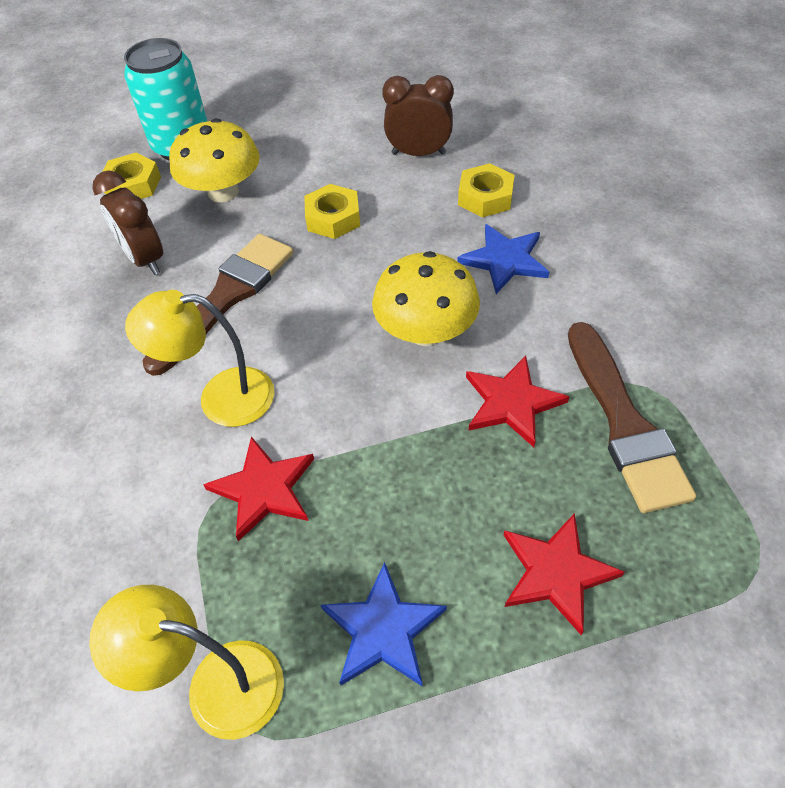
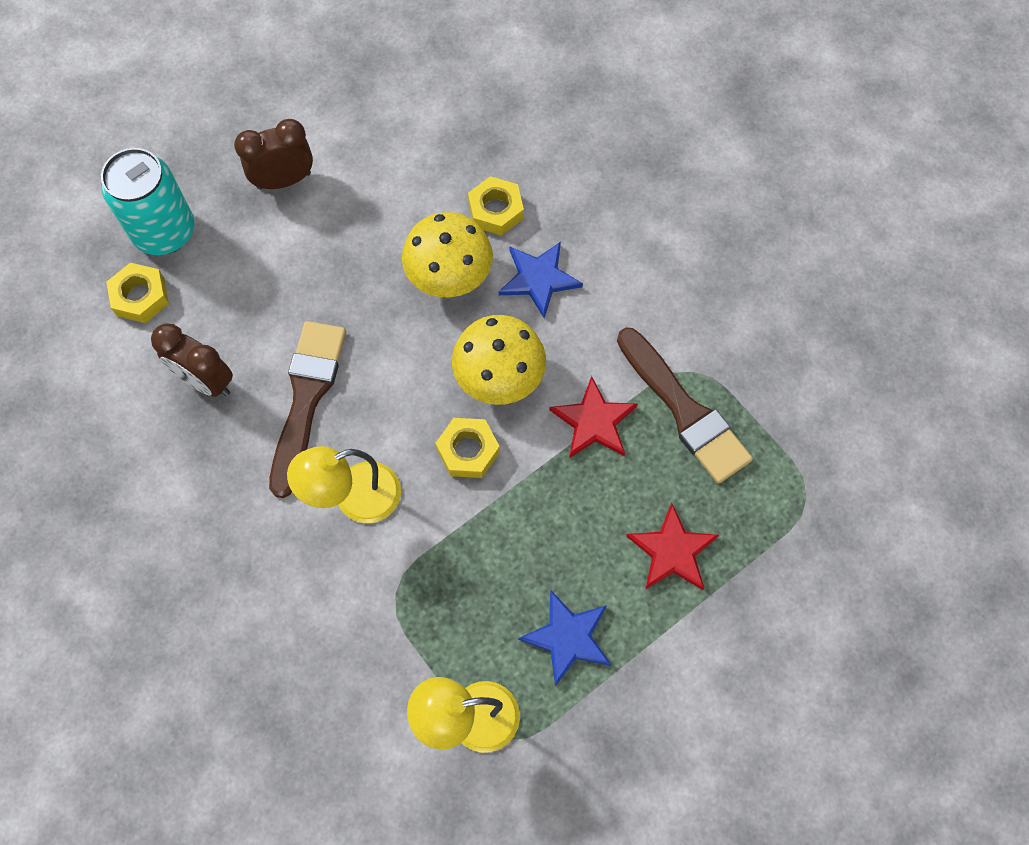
camera: 25 degrees left, 15 degrees up
(223, 192) = (239, 278): yellow mushroom -> yellow mushroom (449, 275)
(264, 489) = (431, 564): red star -> none
(333, 218) = (363, 278): yellow nut -> yellow nut (468, 451)
(418, 153) = (412, 173): brown clock -> brown clock (284, 180)

